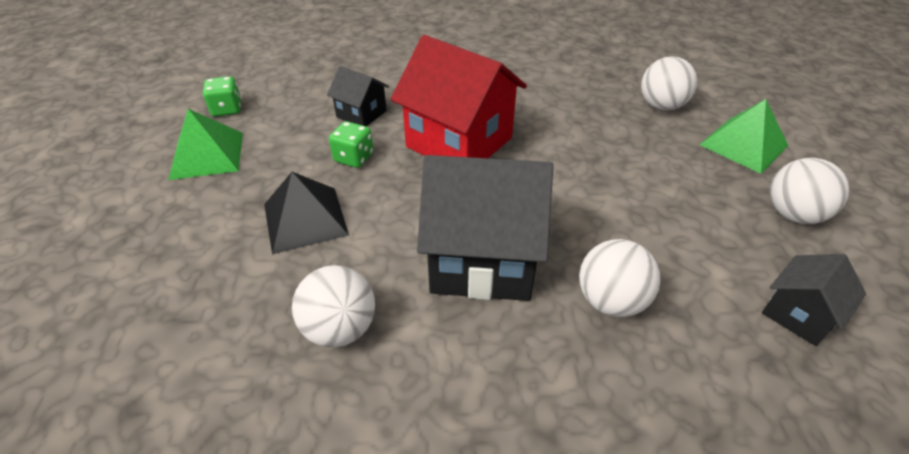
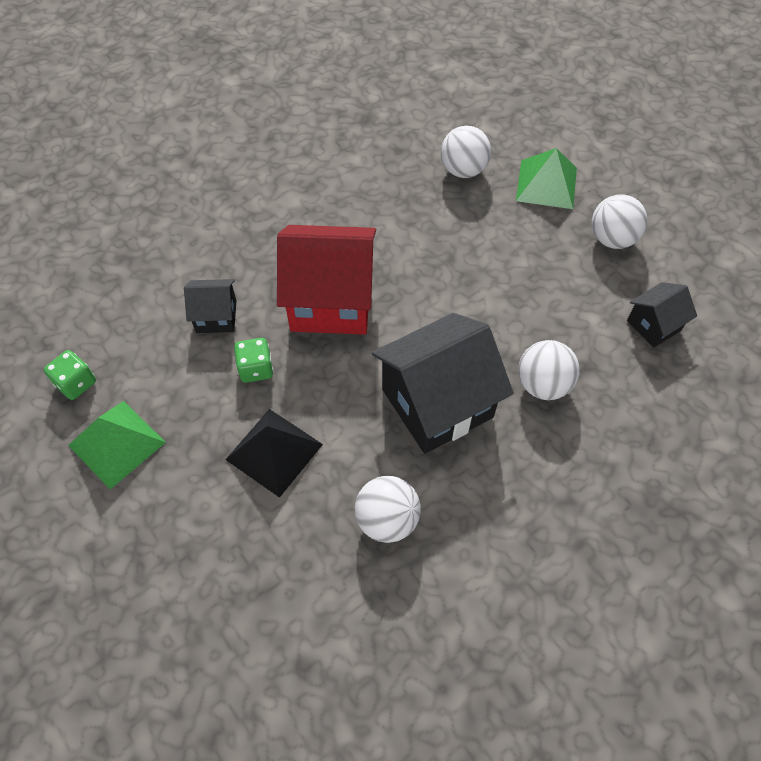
camera: 35 degrees left, 15 degrees up
(798, 314) = (653, 325): black house -> black house turned 45 degrees clockwise

